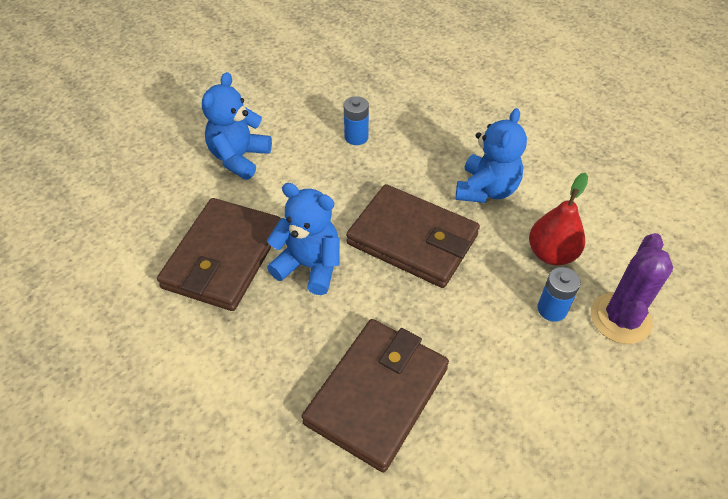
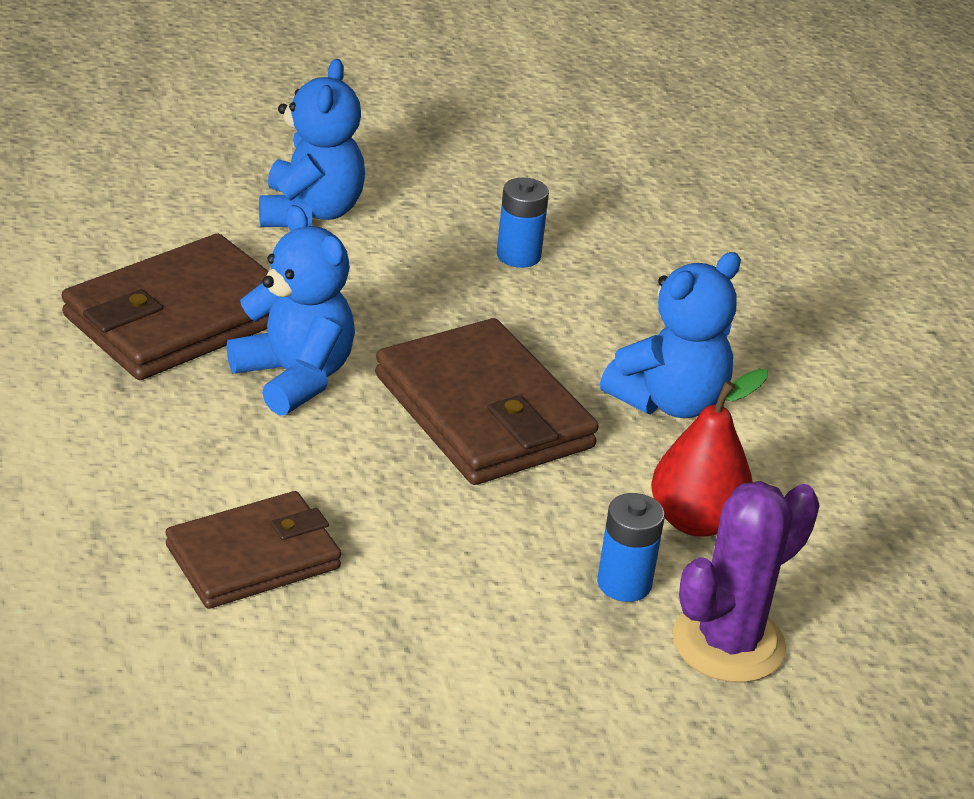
camera: 25 degrees right, 15 degrees down
(239, 158) = (310, 212): blue teddy bear -> blue teddy bear turned 135 degrees clockwise
(377, 395) = (253, 557): brown wallet -> brown wallet, size x0.66

